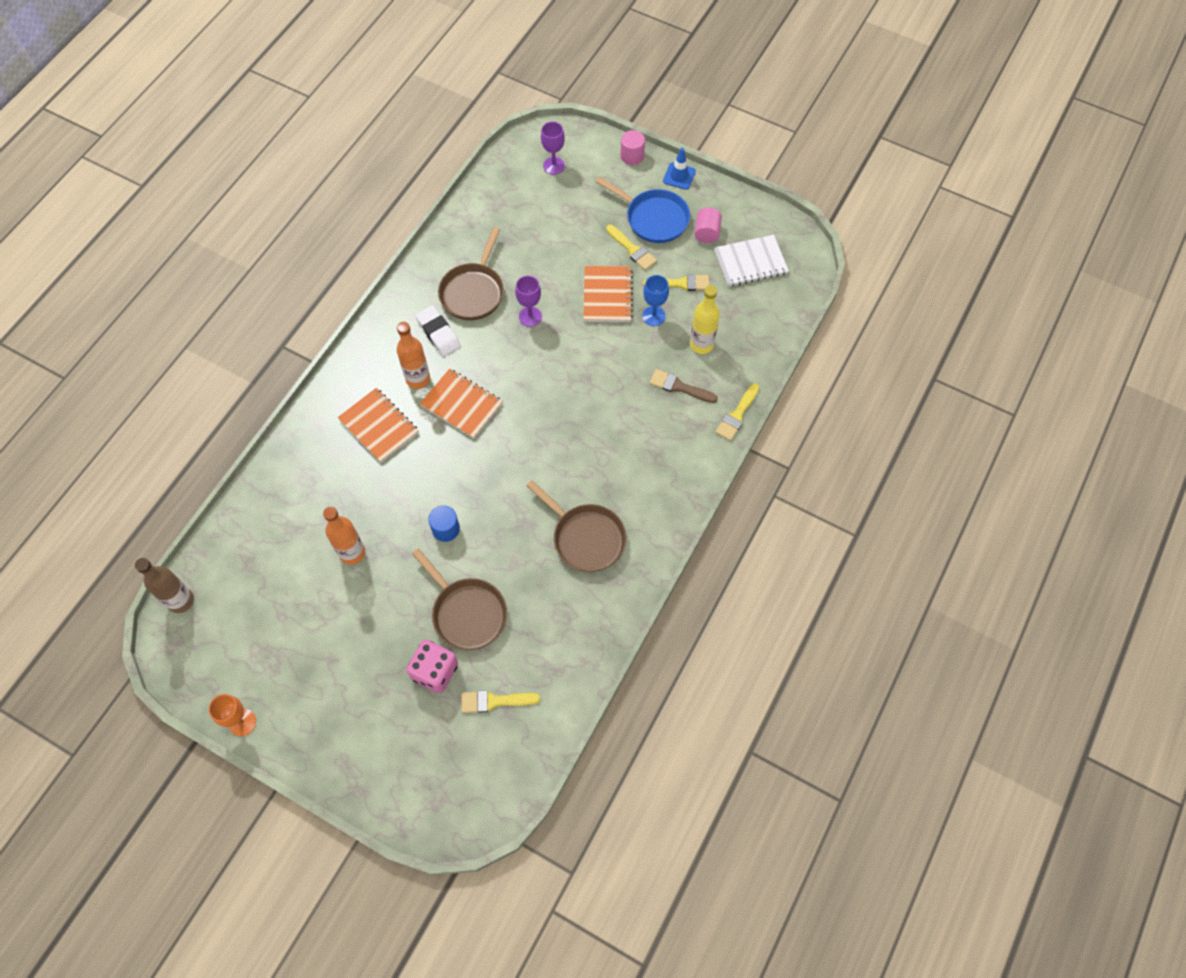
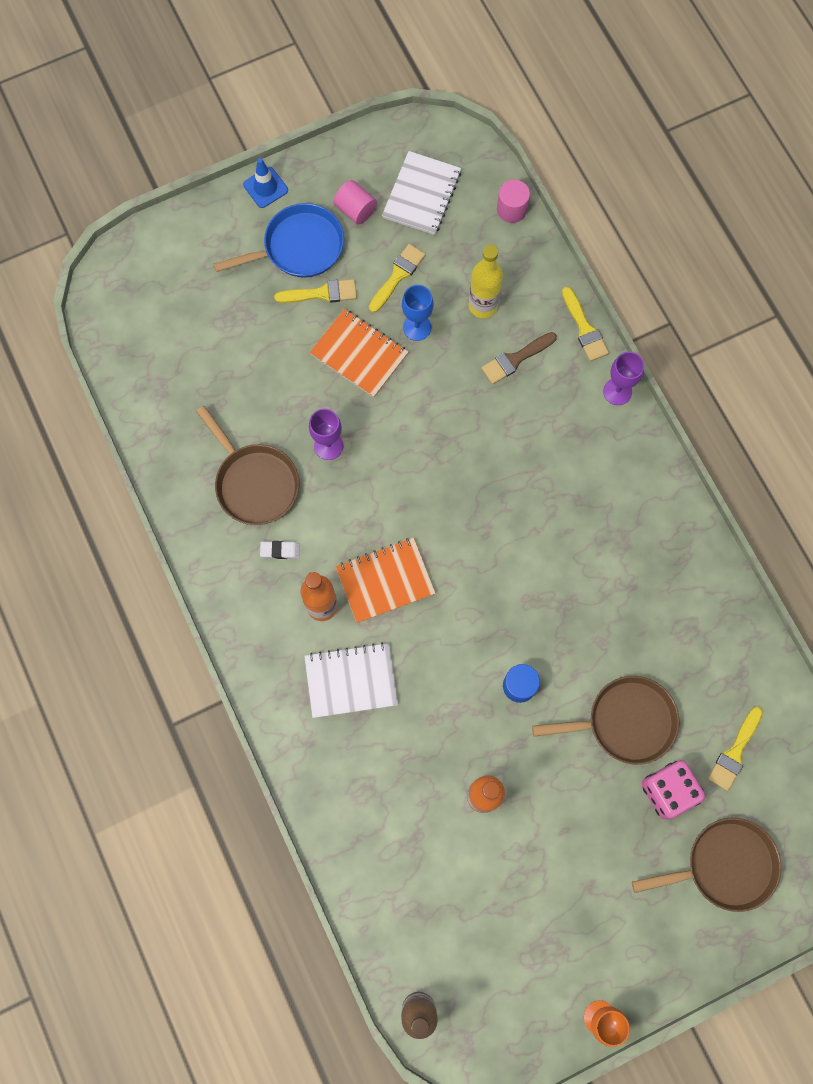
camera: 55 degrees left, 10 degrees up
(379, 426) = (351, 680): orange notebook -> white notebook
(438, 333) = (280, 551): white eraser -> white eraser, size x0.58
(554, 166) = (154, 299): purple goblet -> purple goblet (617, 391)
(585, 537) = (619, 557): brown pan -> brown pan (724, 865)
(632, 156) = (203, 214): pink cylinder -> pink cylinder (511, 209)

